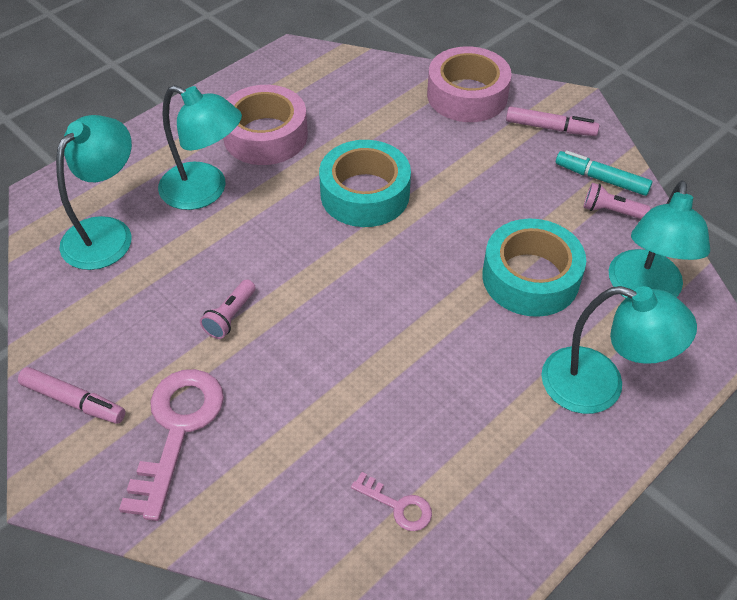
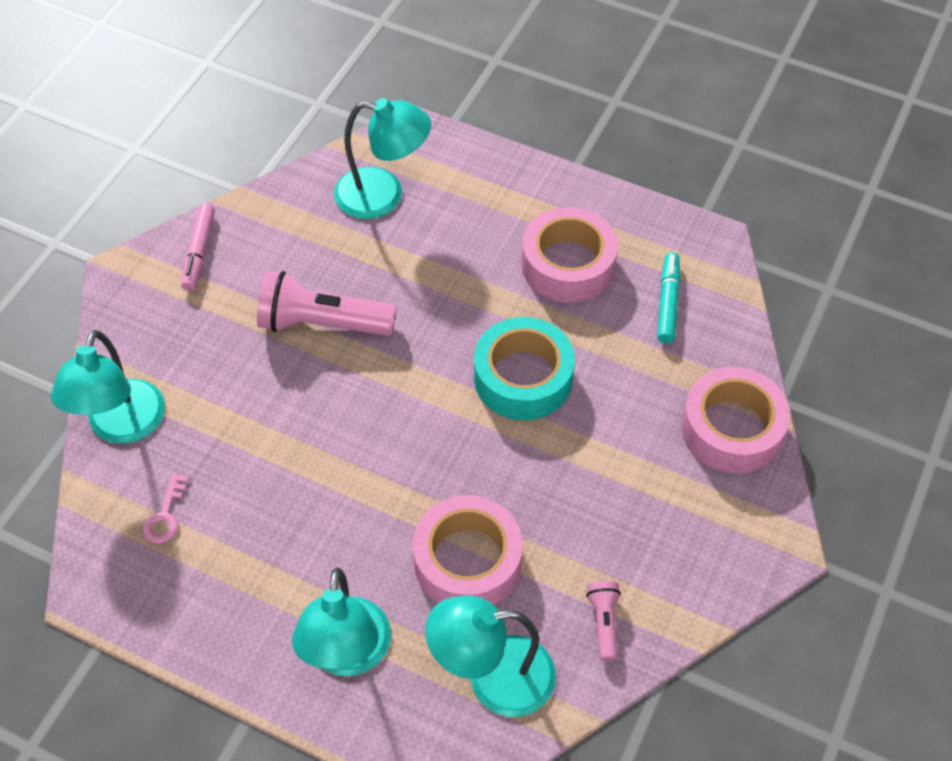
camera: 70 degrees right, 5 degrees up
(177, 429) = (193, 332): pink key -> none
(205, 191) = (467, 246): turquoise lamp -> turquoise lamp (122, 427)
(230, 316) = (322, 323): pink flashlight -> pink flashlight, size x2.03
(530, 278) = (467, 561): turquoise tape -> pink tape
(550, 128) = (718, 530): pink marker -> none
(601, 179) = (654, 602): turquoise marker -> turquoise marker (667, 302)

